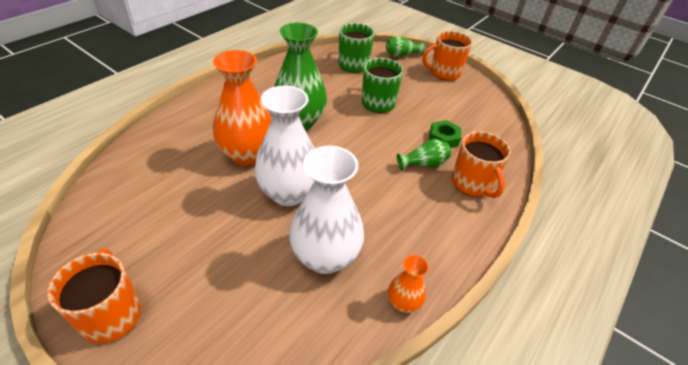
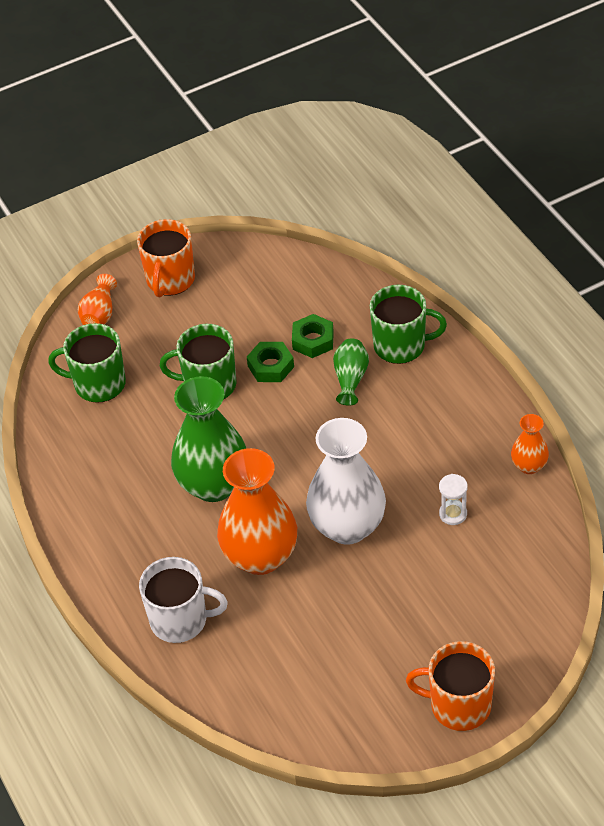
camera: 60 degrees left, 5 degrees up
(185, 130) = (180, 620): none -> white mug
(325, 257) = (453, 514): white vase -> white hourglass
(402, 55) = (99, 314): green vase -> orange vase
(408, 124) = (270, 366): none -> green nut
(472, 184) = (401, 345): orange mug -> green mug

